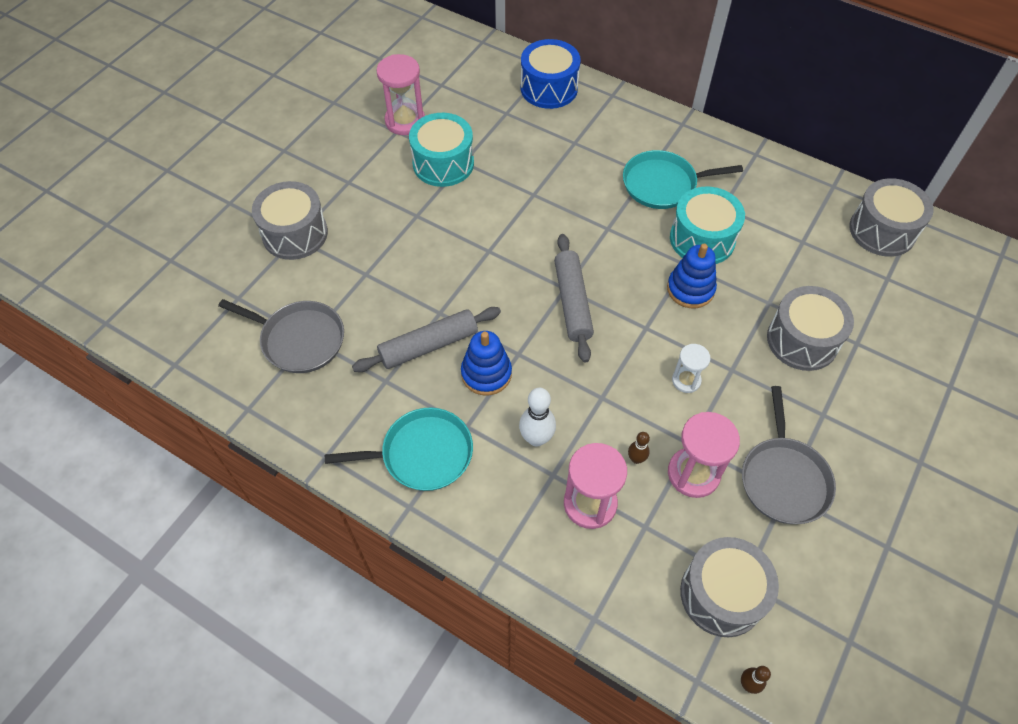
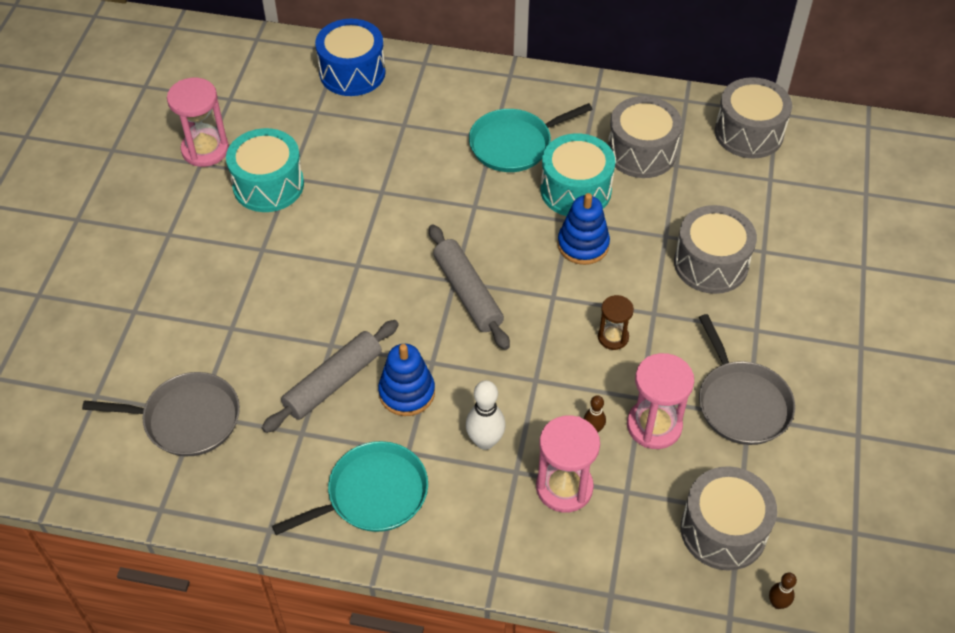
camera: 20 degrees left, 5 degrees down
(295, 233) = (131, 307): grey drum -> grey drum (641, 152)
(686, 380) = (613, 337): white hourglass -> brown hourglass

